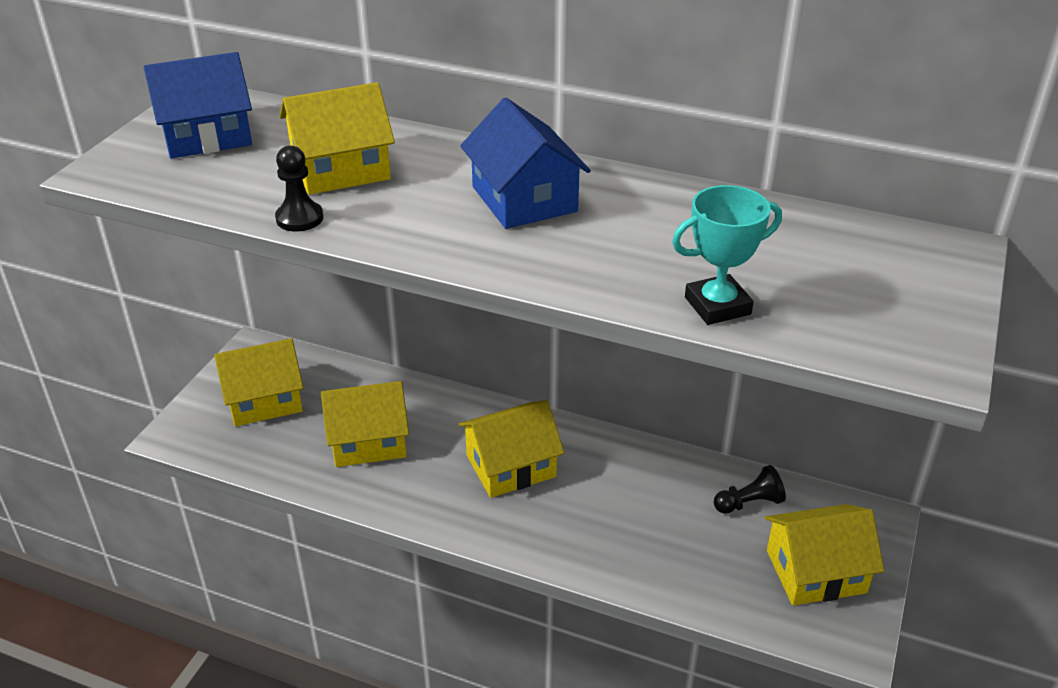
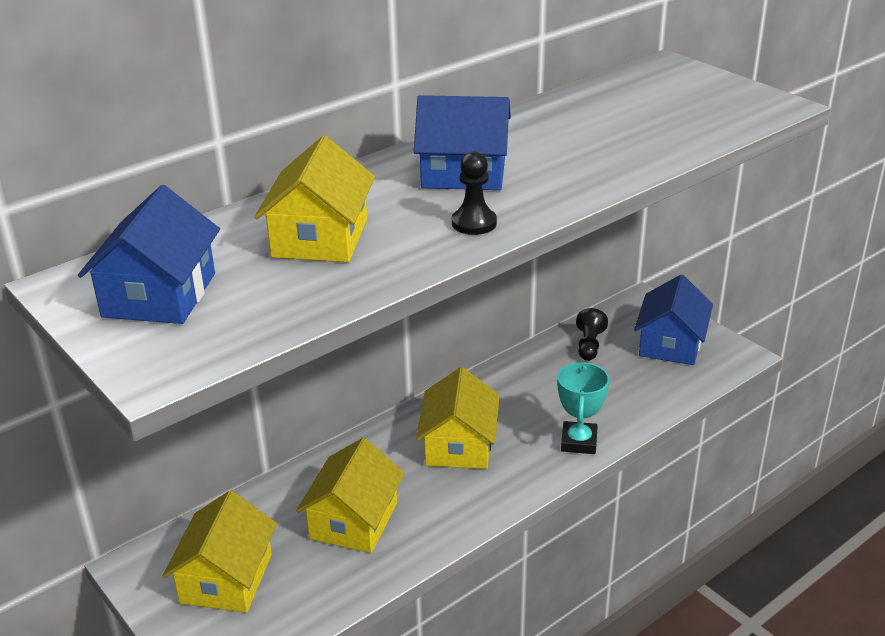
camera: 60 degrees left, 5 degrees down
(299, 218) = (386, 274): black pawn -> black pawn (474, 223)
(717, 306) = (670, 145): turquoise trophy -> turquoise trophy (579, 442)
(816, 571) = (670, 344): yellow house -> blue house

